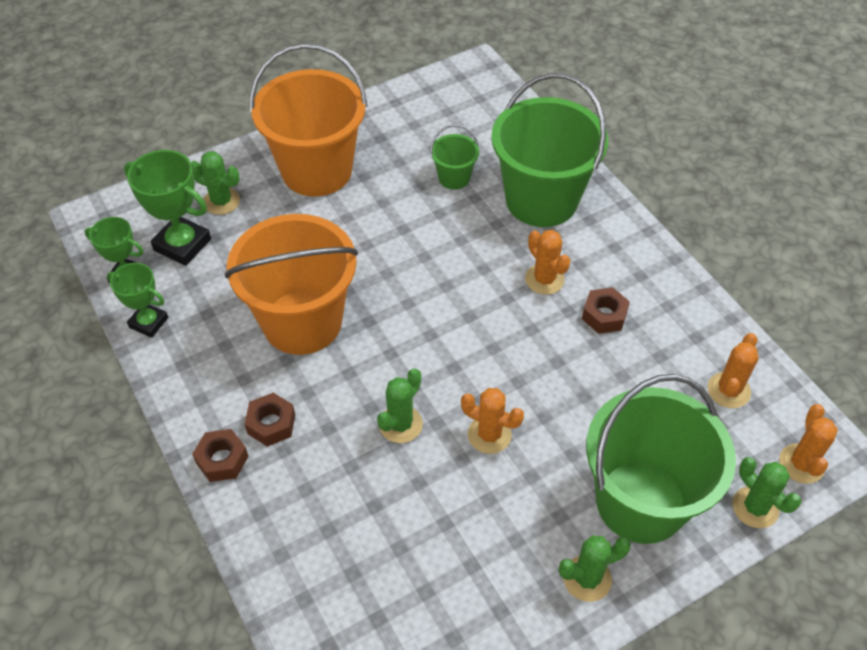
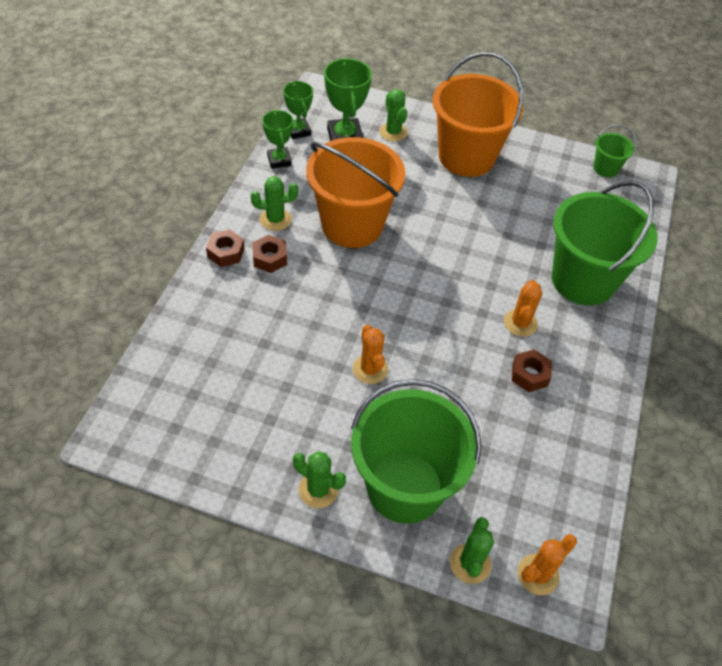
camera: 45 degrees right, 0 degrees up
(400, 424) = (331, 319): green cactus -> green cactus (275, 219)
(454, 178) = (543, 224): green bucket -> green bucket (605, 168)
(728, 390) = (550, 489): orange cactus -> none

